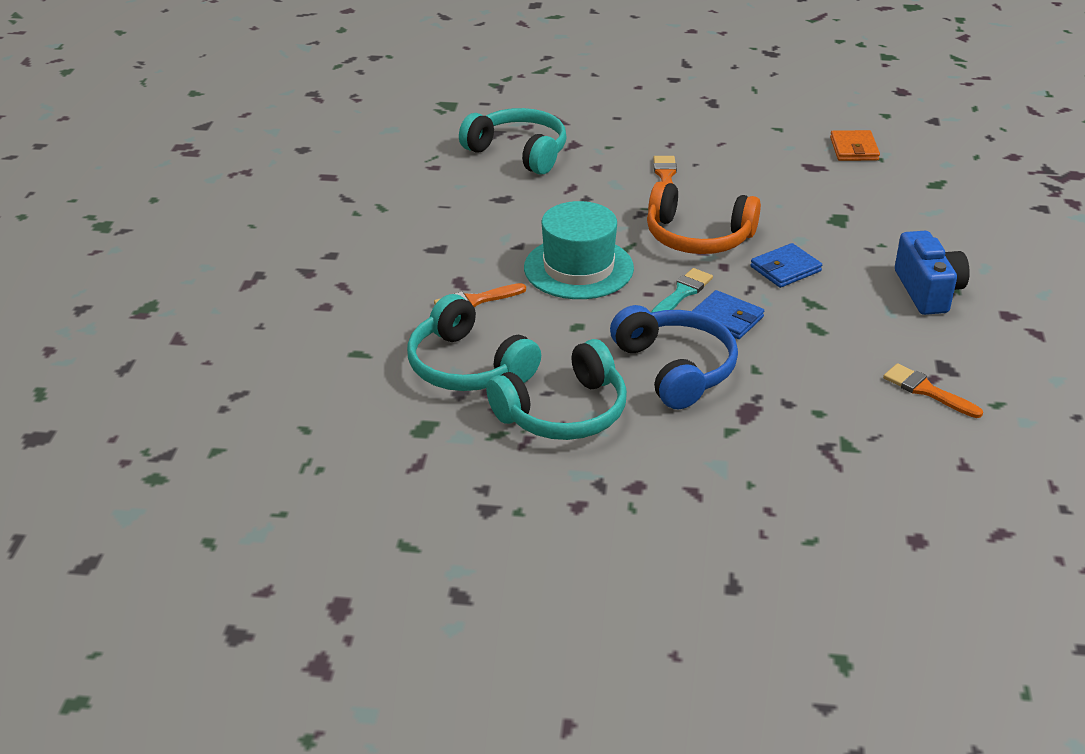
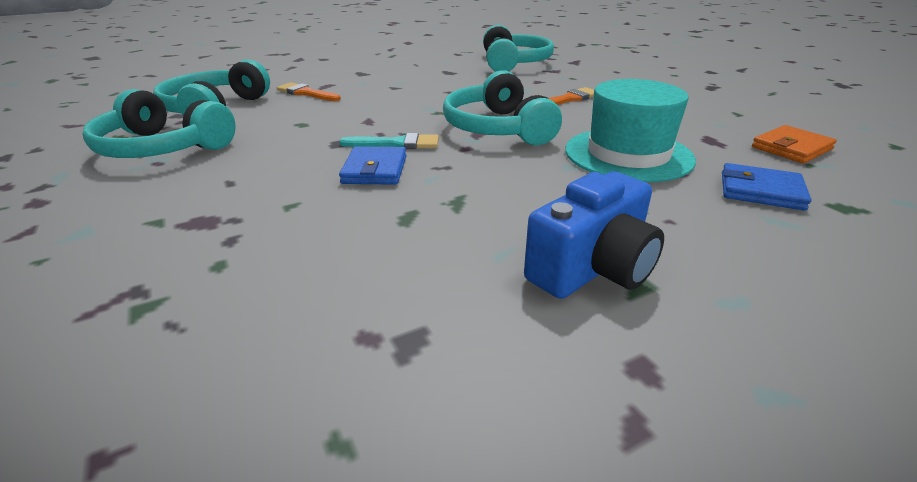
camera: 55 degrees right, 5 degrees down
(578, 268) = (388, 106): turquoise hat -> turquoise hat (628, 154)
(675, 369) = (262, 170): blue headphones -> none
(698, 237) = (498, 128): orange headphones -> turquoise headphones
(785, 269) = (503, 173): blue wallet -> blue wallet (760, 191)
(927, 391) = (328, 341): orange brush -> none

